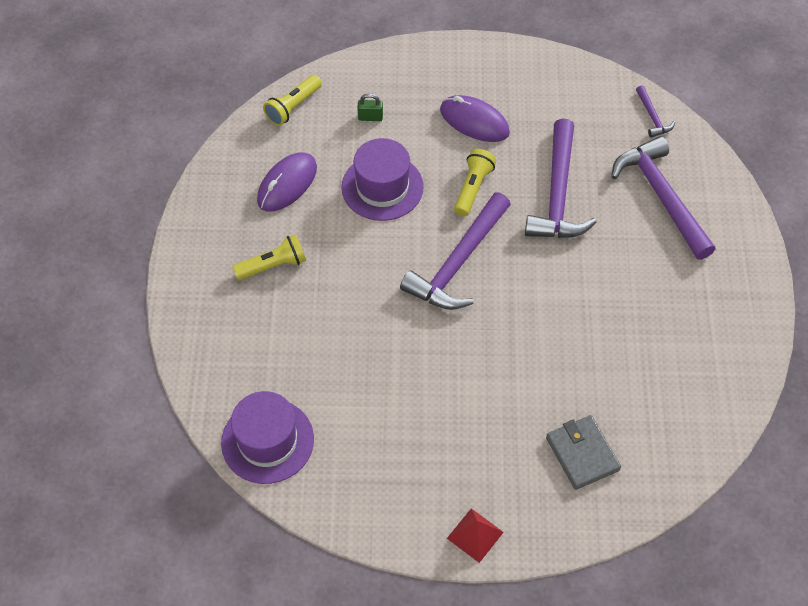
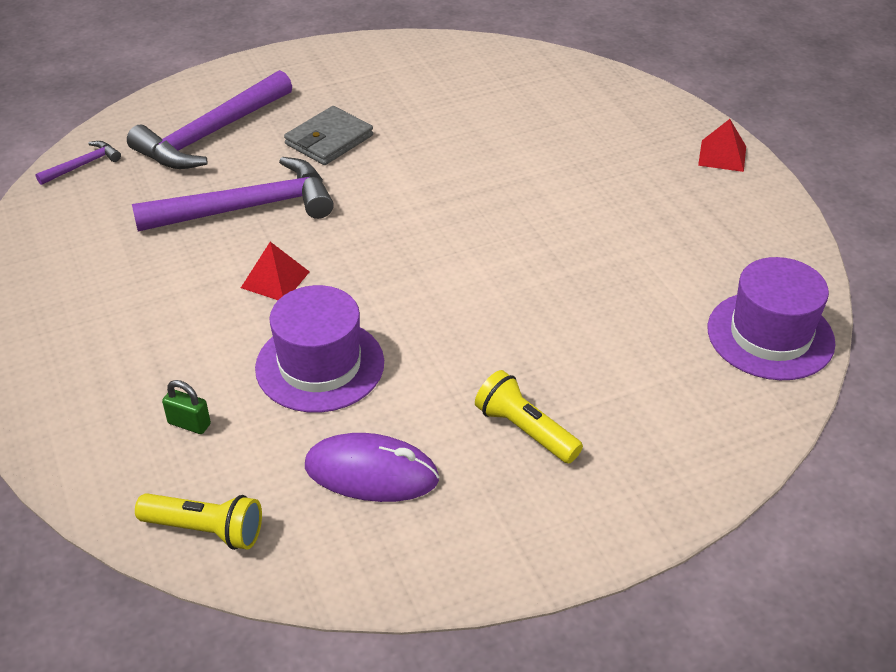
camera: 115 degrees left, 15 degrees down
(370, 117) = (189, 424): green padlock -> green padlock turned 45 degrees counterclockwise
(458, 263) = (403, 258): purple hammer -> none
(473, 188) = (275, 279): yellow flashlight -> red pyramid
(474, 121) = (152, 311): purple mouse -> none
(582, 454) = (577, 115): grey wallet -> grey wallet (329, 140)

